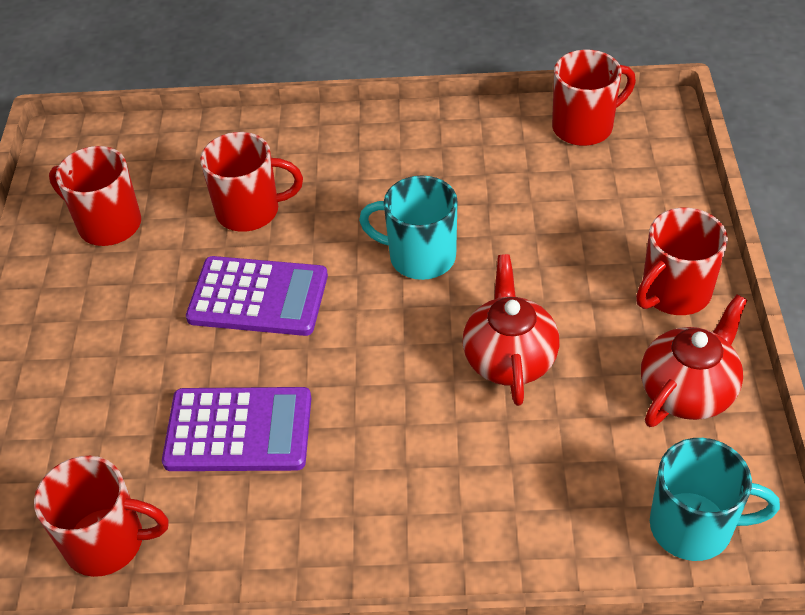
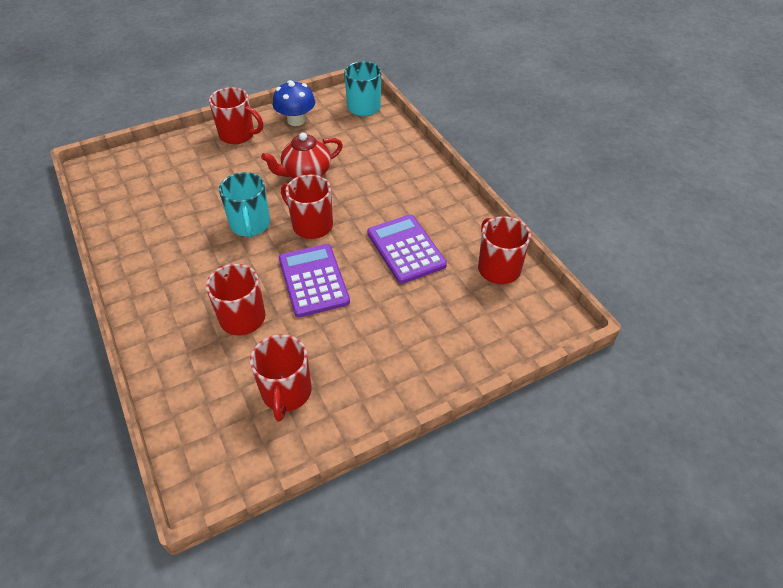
camera: 120 degrees left, 0 degrees up
(584, 127) = (113, 193): red mug -> red mug (311, 225)
(688, 391) = (296, 120): red teapot -> blue mushroom

